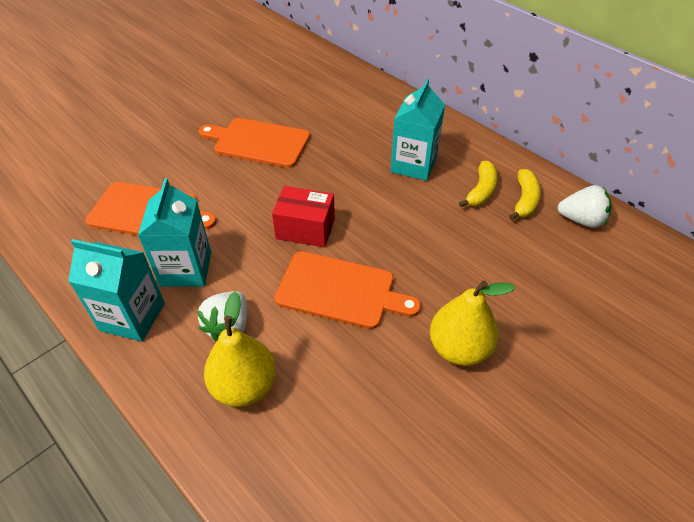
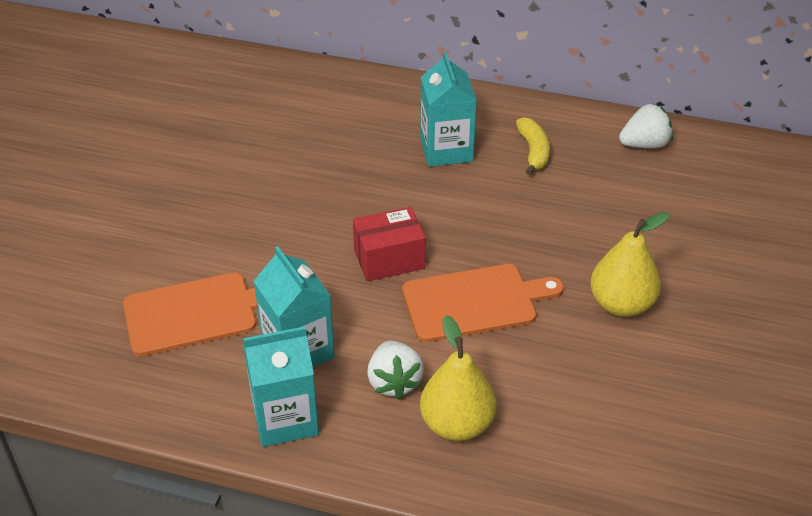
camera: 30 degrees left, 5 degrees down
(258, 142) = (254, 189): orange cutting board -> none
(524, 200) = (581, 145): yellow banana -> none

